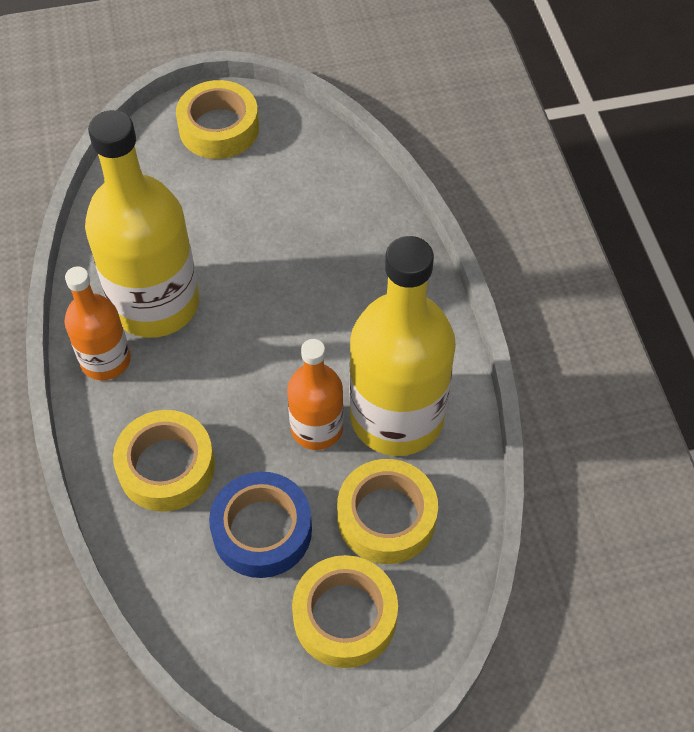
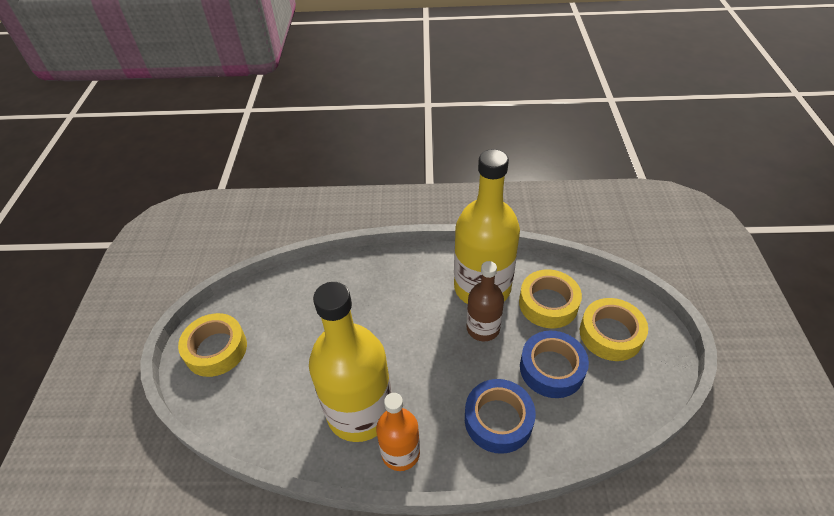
camera: 75 degrees left, 10 degrees down
(166, 467) = (498, 420): yellow tape -> blue tape
(316, 428) = (483, 328): orange bottle -> brown bottle

